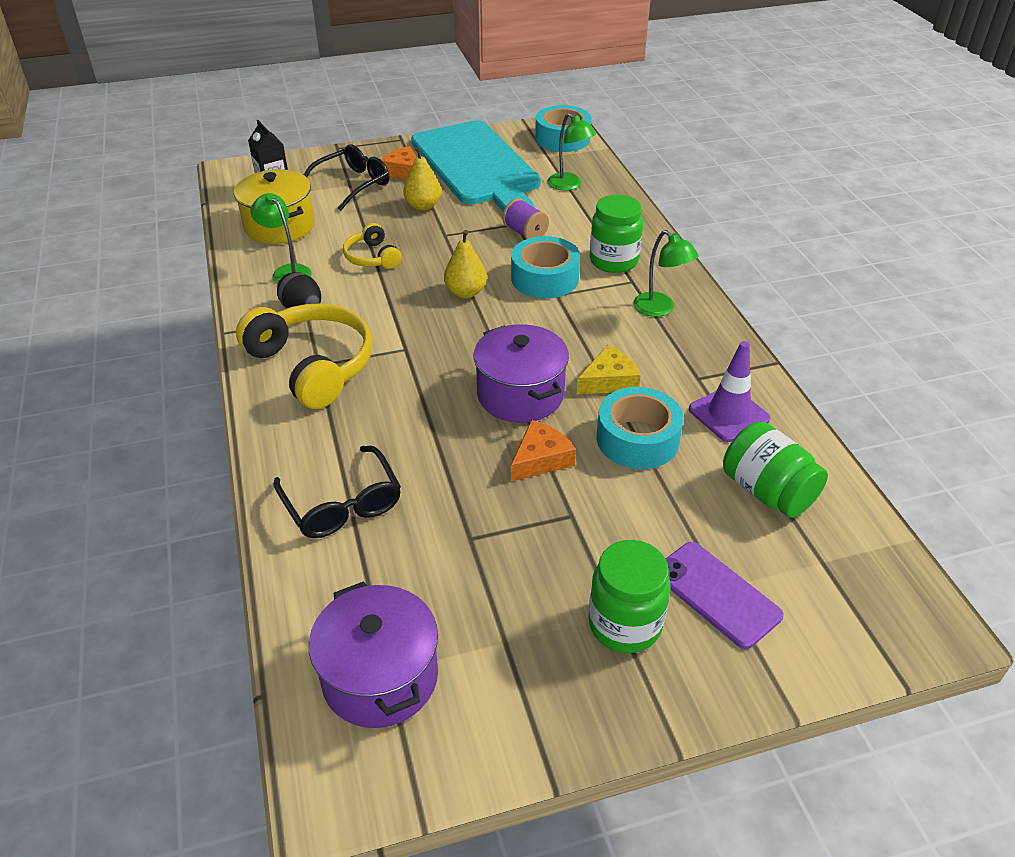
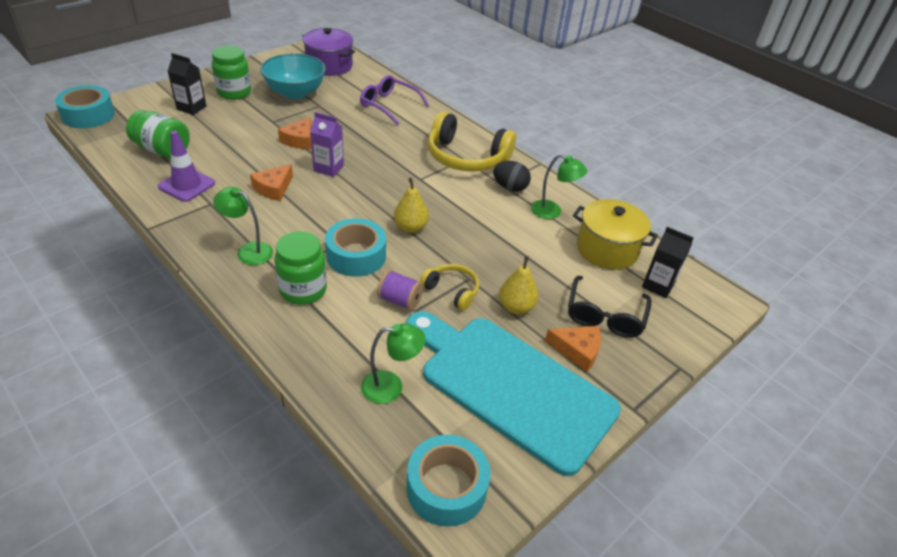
camera: 150 degrees right, 0 degrees up
(343, 505) = (388, 105): black glasses -> purple glasses
(372, 257) = (506, 240): yellow headphones -> yellow headphones (452, 291)
(499, 590) = (295, 93): none -> turquoise bowl
(520, 394) = (328, 168): purple pot -> purple carton
(569, 185) = (391, 387): green lamp -> green lamp turned 150 degrees clockwise
(609, 381) = (274, 188): yellow cheese -> orange cheese
(637, 439) = (245, 160): turquoise tape -> turquoise tape (88, 115)
(716, 594) = (191, 108): purple phone -> black carton

